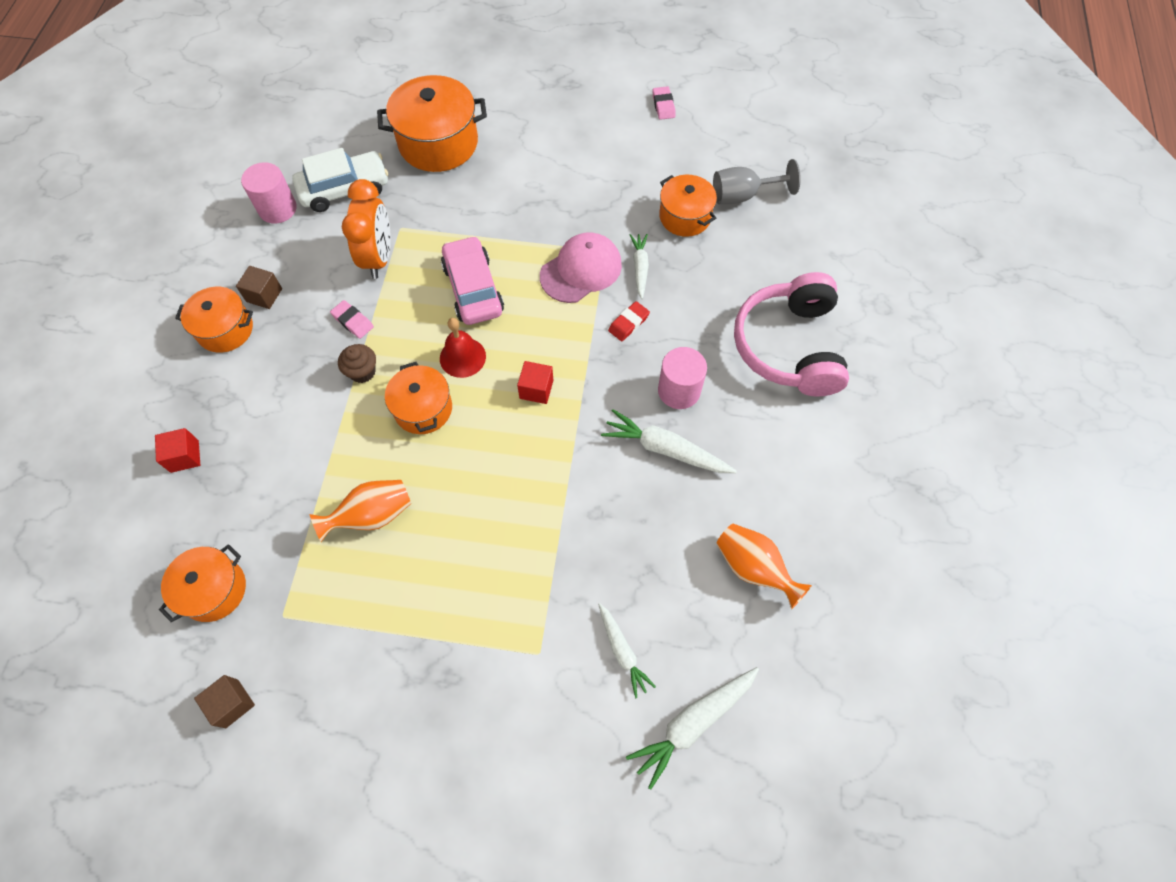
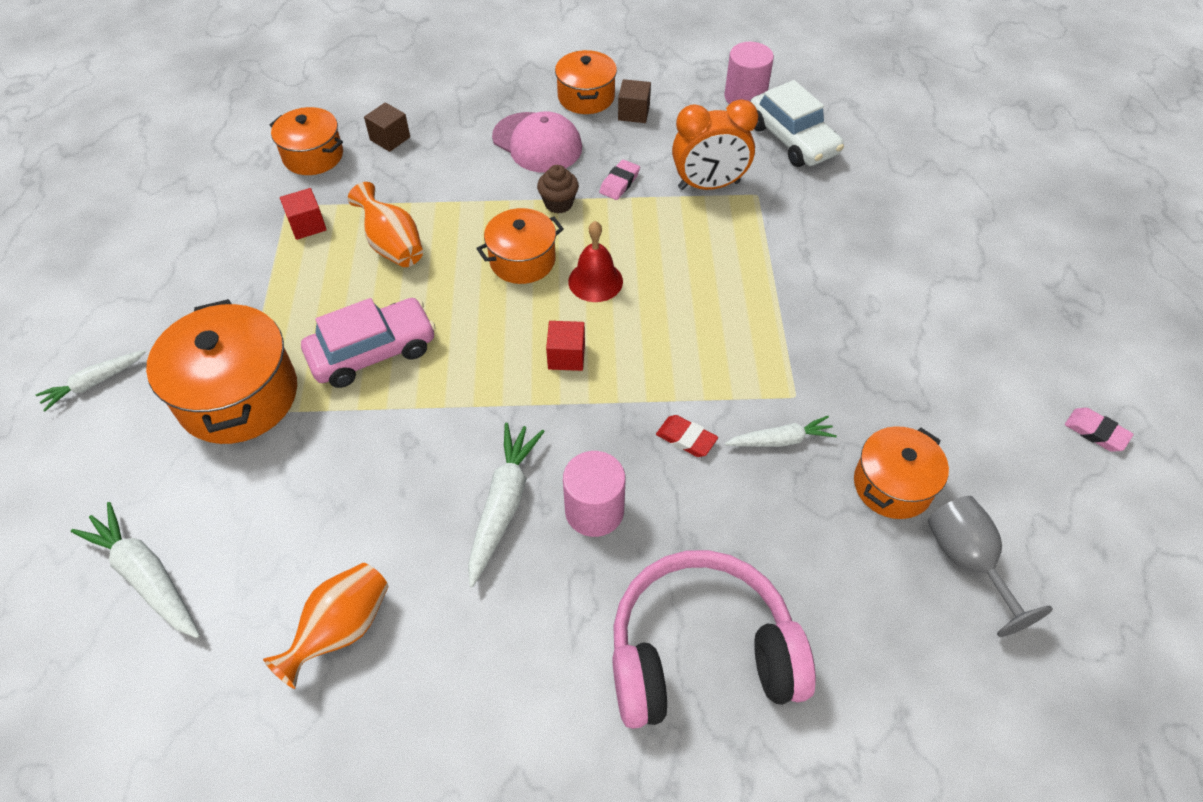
camera: 80 degrees right, 10 degrees down
(184, 456) = (444, 105): red cube -> red cube (307, 225)
(232, 703) = (208, 192): brown cube -> brown cube (390, 138)
(438, 143) = (897, 202): orange pot -> orange pot (238, 396)
(473, 289) = (692, 273): pink car -> pink car (372, 352)
(581, 270) = (754, 374): pink cap -> pink cap (537, 143)
(622, 651) = (237, 491): white carrot -> white carrot (94, 383)
(663, 105) = (1096, 432): pink eraser -> pink eraser turned 60 degrees clockwise

